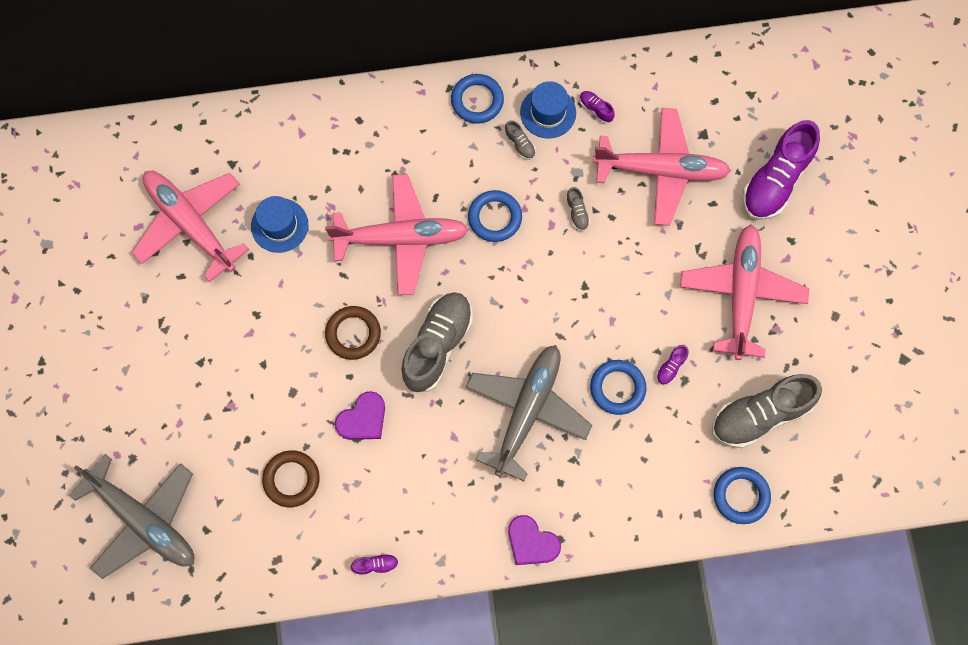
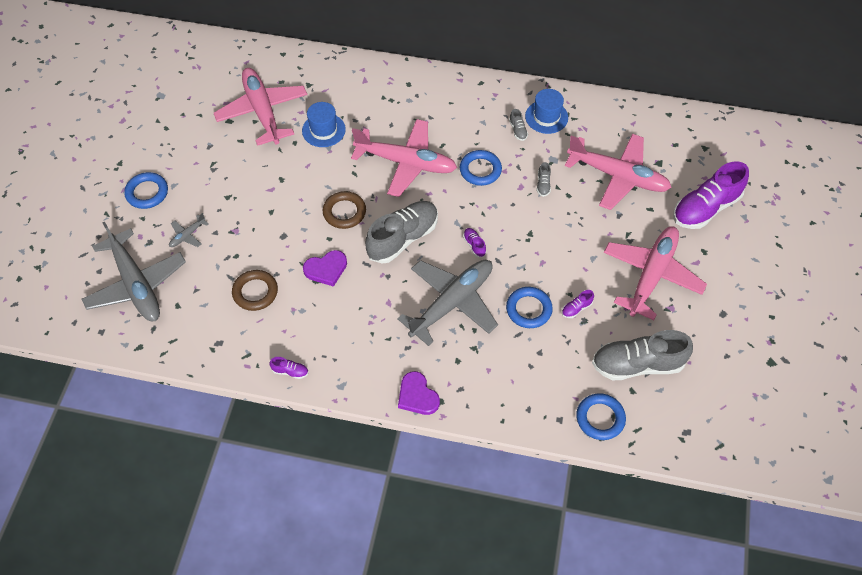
camera: 20 degrees right, 15 degrees down
(175, 432) = (187, 235): none -> grey plane
(477, 100) = (497, 95): blue ring -> blue ring (147, 193)
(595, 109) = (583, 124): purple shoe -> purple shoe (474, 245)

